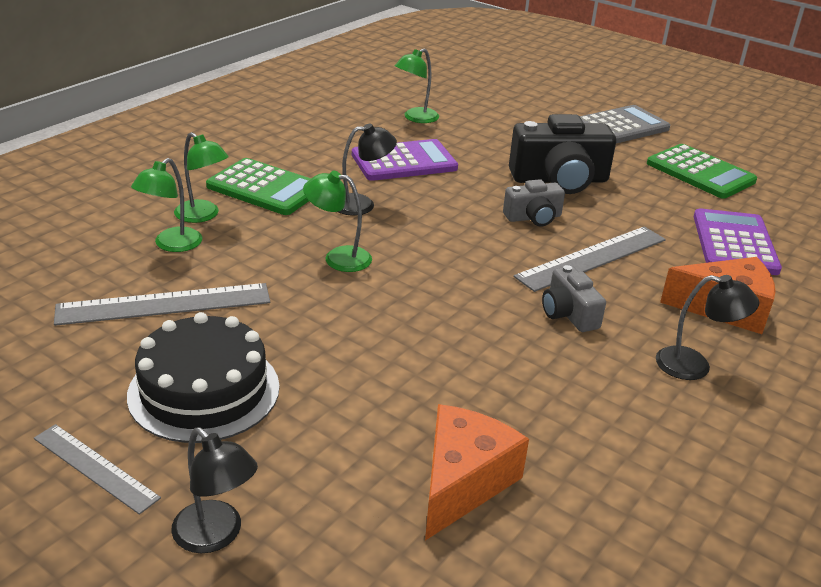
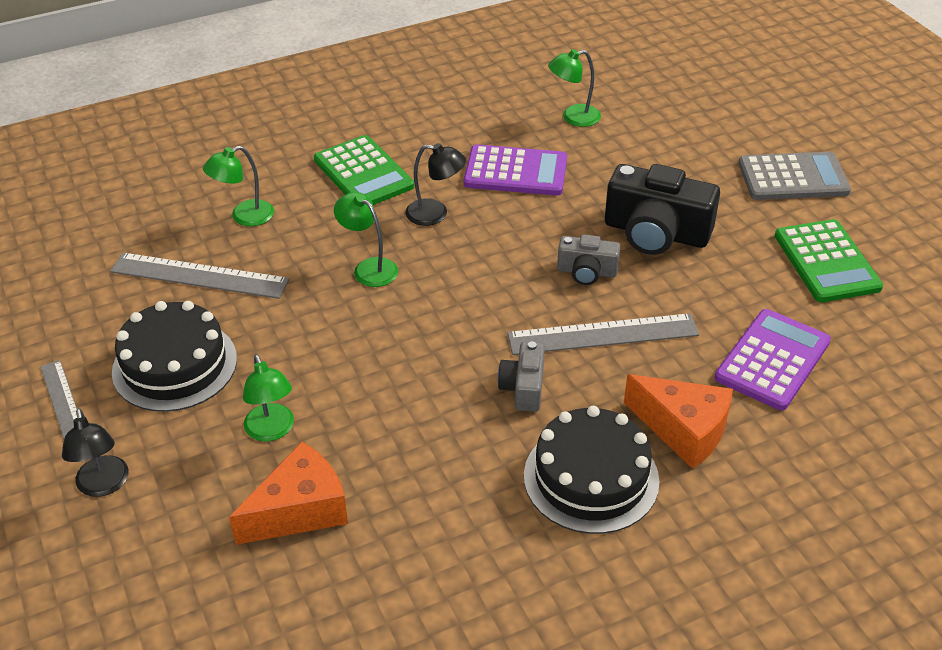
camera: 30 degrees right, 10 degrees up
(203, 215) = (290, 191): green lamp -> green lamp (272, 431)
(694, 366) = (591, 478): black lamp -> black cake

